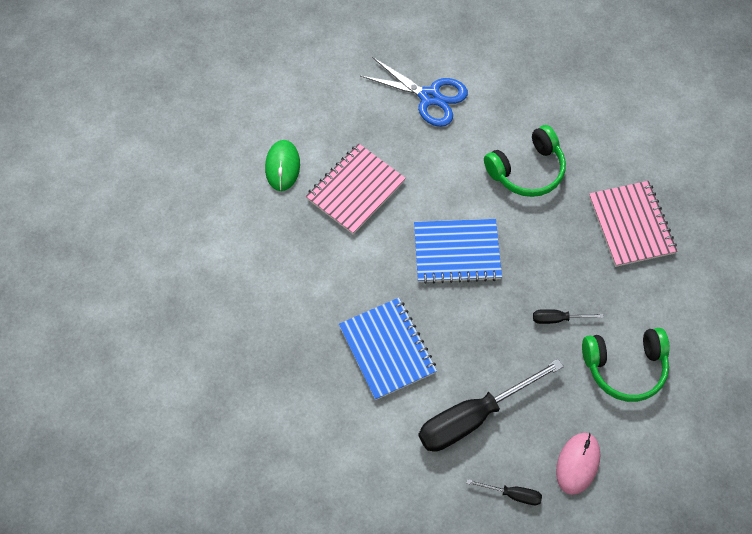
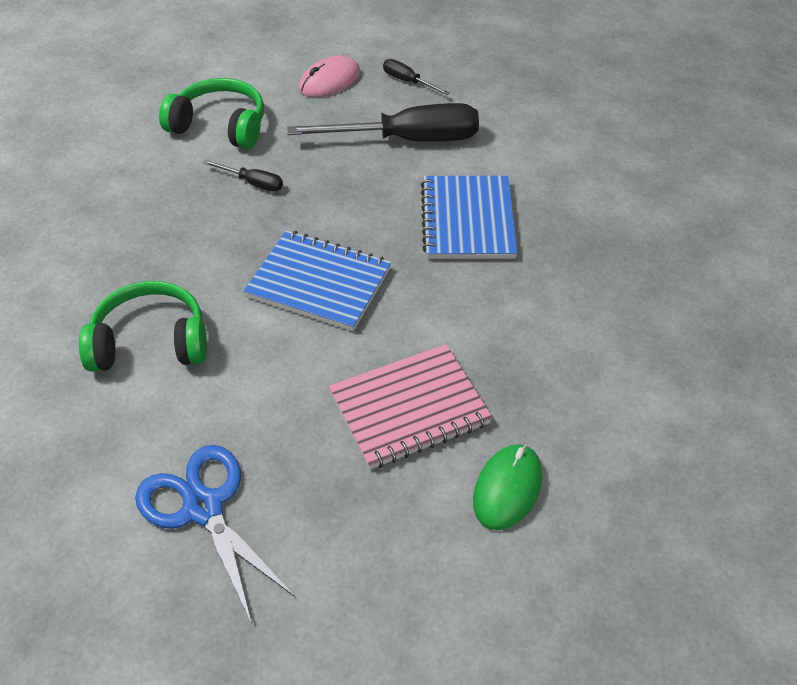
camera: 155 degrees left, 15 degrees down
(631, 225) = (84, 235): pink notebook -> none

